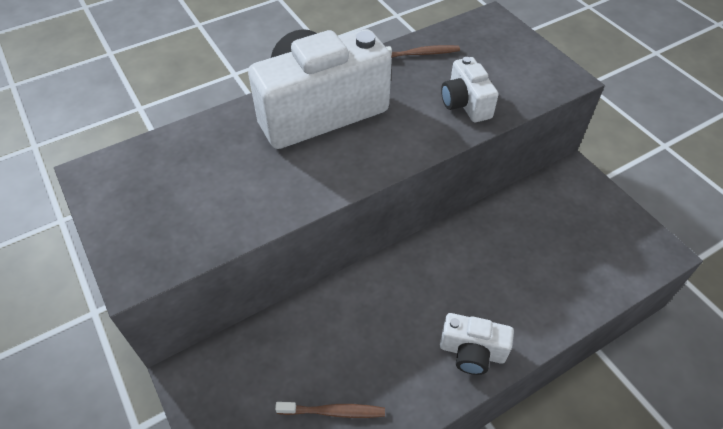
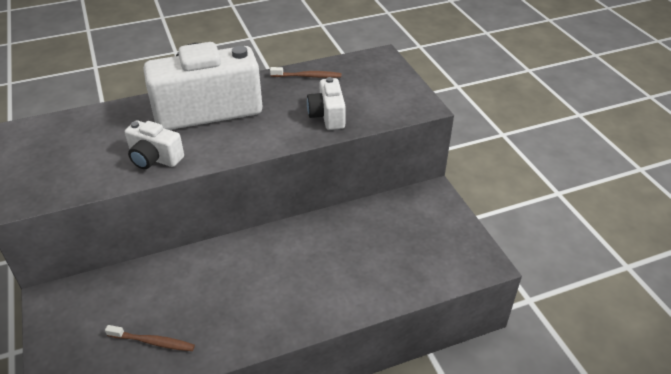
camera: 10 degrees right, 10 degrees down
(472, 352) = (285, 316): white camera -> white camera (154, 158)

